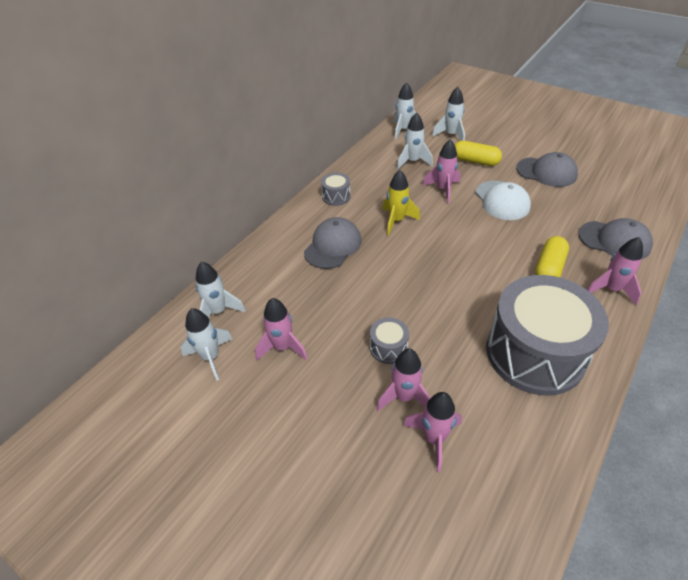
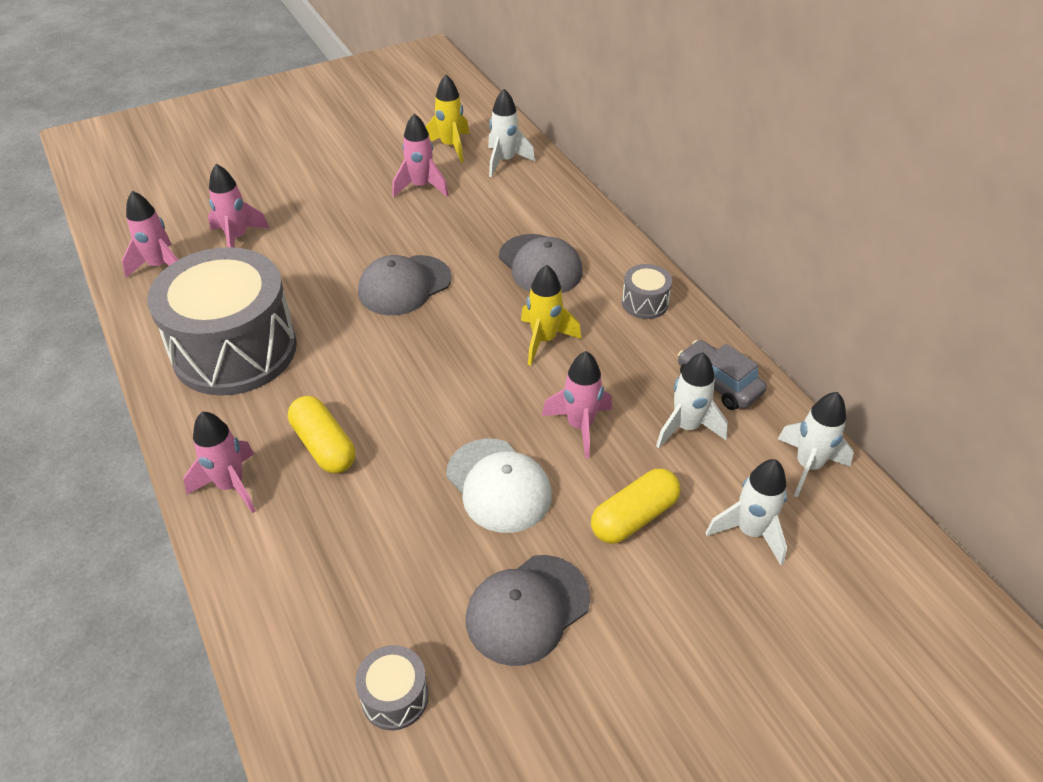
camera: 115 degrees right, 0 degrees up
(211, 357) = (450, 146): white rocket -> yellow rocket
(376, 160) = (718, 383): none -> grey car
(388, 348) = (352, 250): grey drum -> grey drum (395, 697)
(404, 397) = (291, 238): pink rocket -> pink rocket (160, 266)
(502, 200) = (498, 485): white cap -> white cap turned 135 degrees counterclockwise
(614, 240) = (296, 568): grey cap -> grey cap (404, 285)

